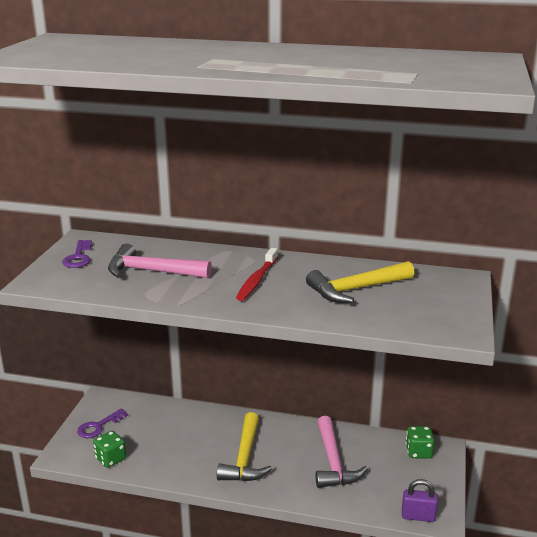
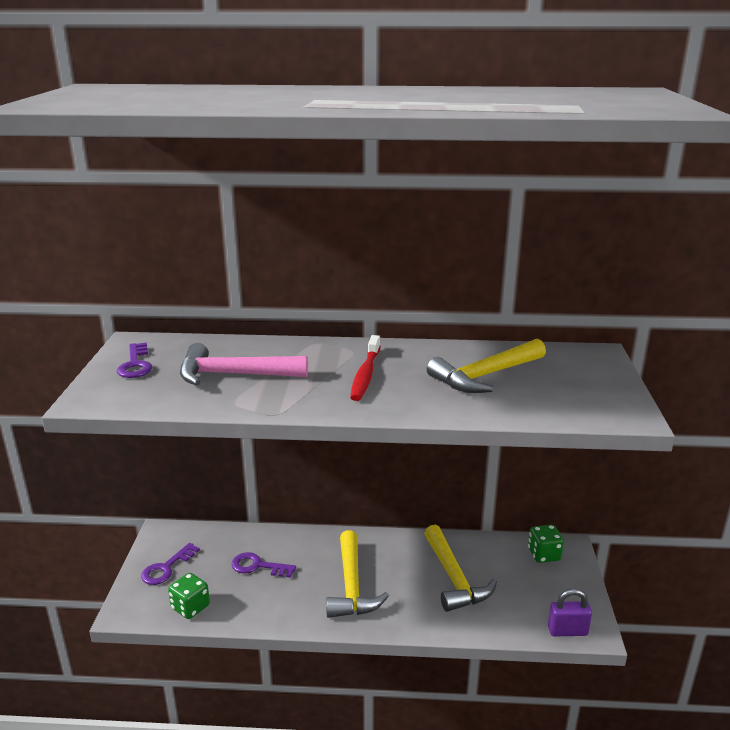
camera: 10 degrees left, 0 degrees up
(172, 433) = (258, 566): none -> purple key
(333, 462) = (454, 578): pink hammer -> yellow hammer

